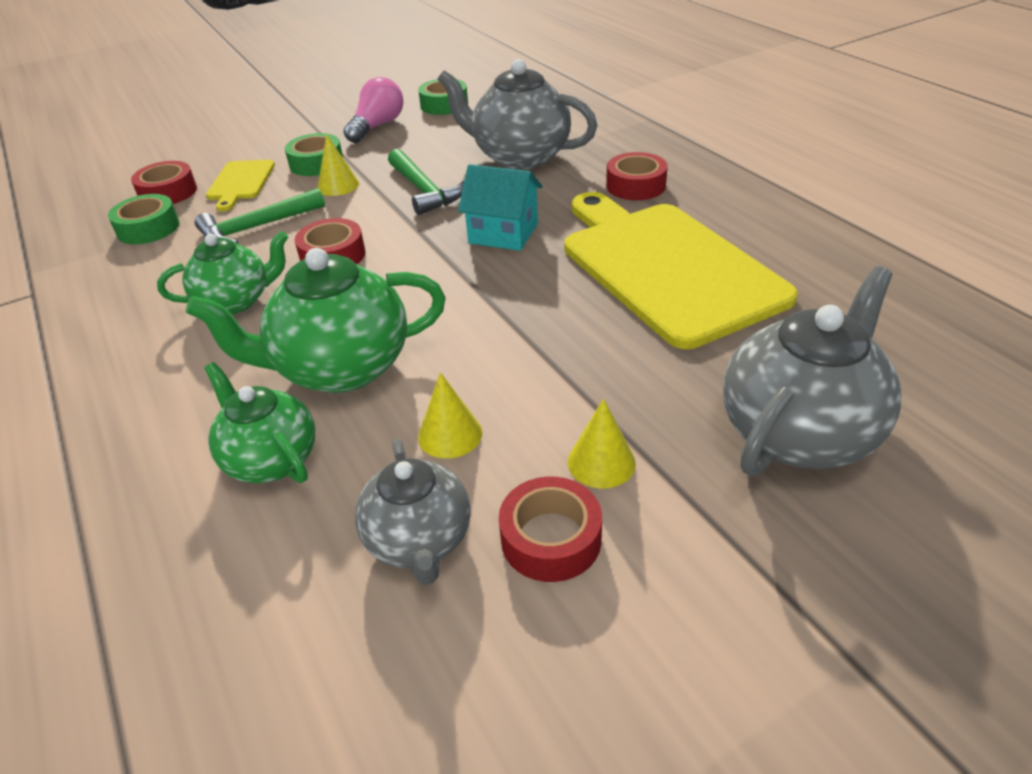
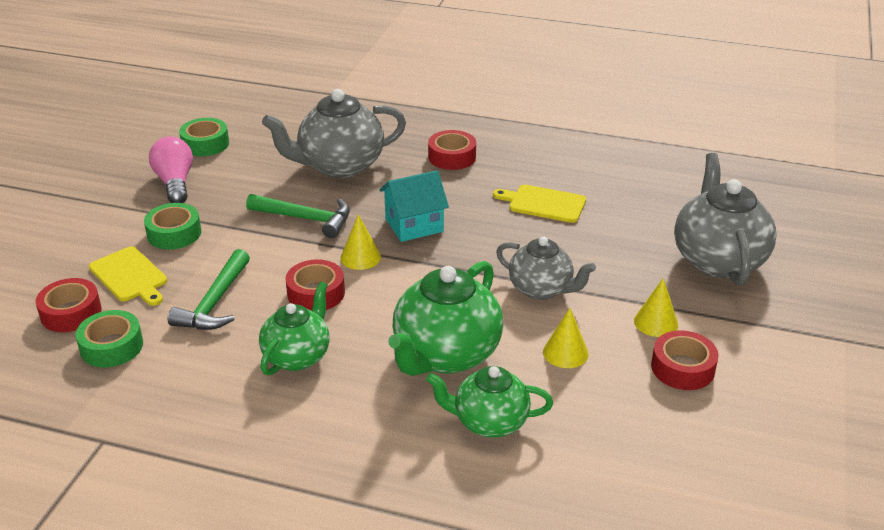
camera: 45 degrees left, 5 degrees down
(338, 185) = (227, 243): yellow cone -> yellow cone (360, 257)
(419, 541) = (628, 407): grey teapot -> grey teapot (541, 289)
(665, 267) = (543, 204): yellow cutting board -> yellow cutting board, size x0.45

